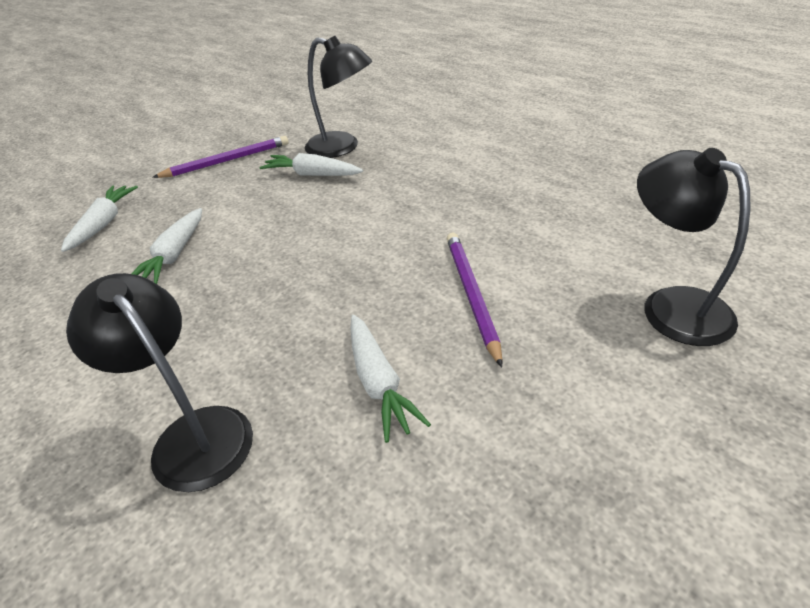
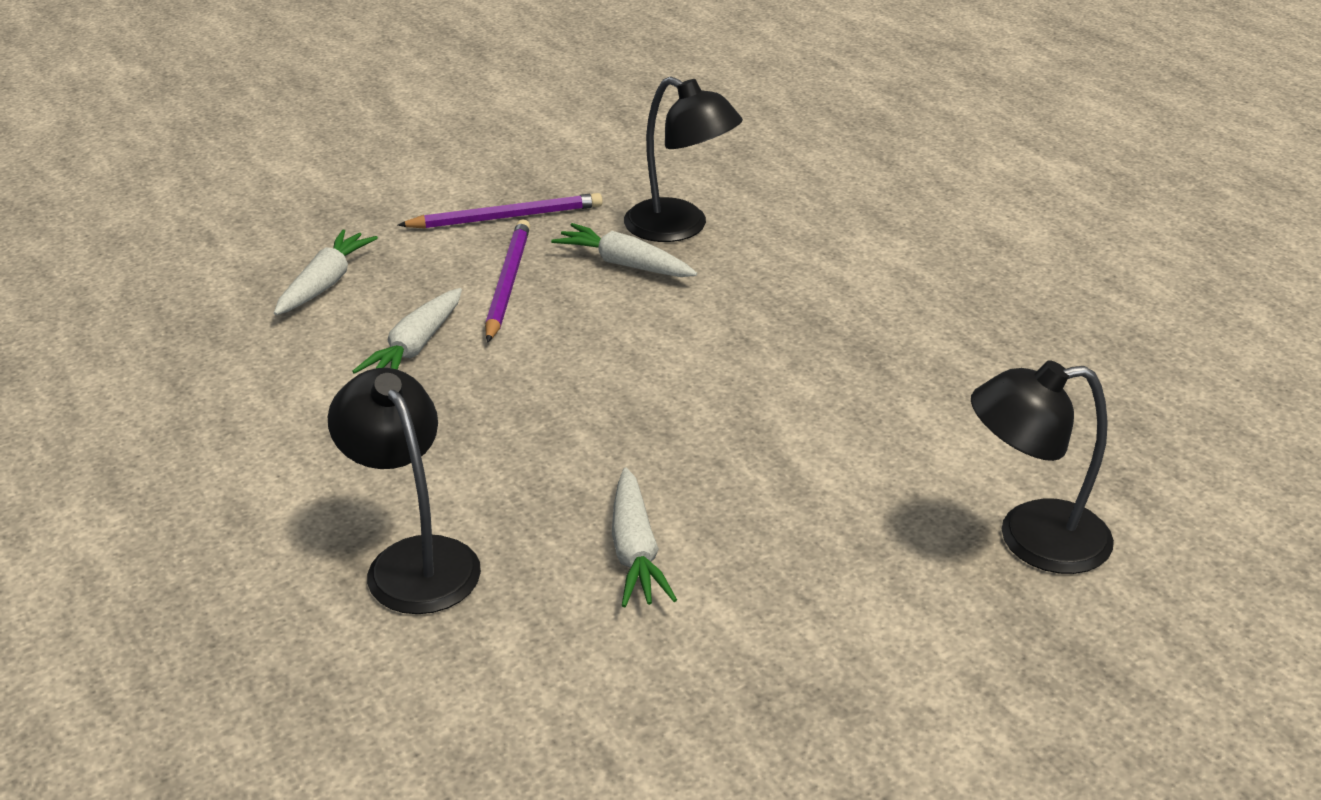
camera: 10 degrees right, 5 degrees down
(471, 295) = (784, 475): purple pencil -> purple pencil (507, 283)
(671, 305) = (1031, 539): black lamp -> black lamp turned 75 degrees counterclockwise

